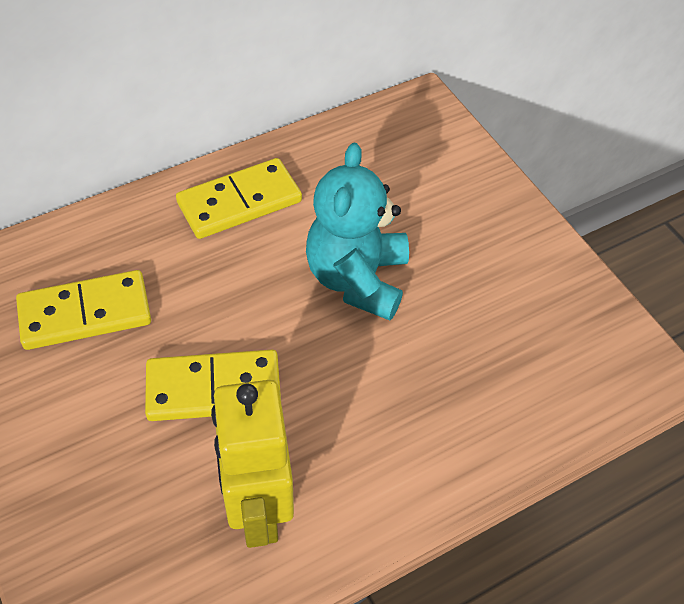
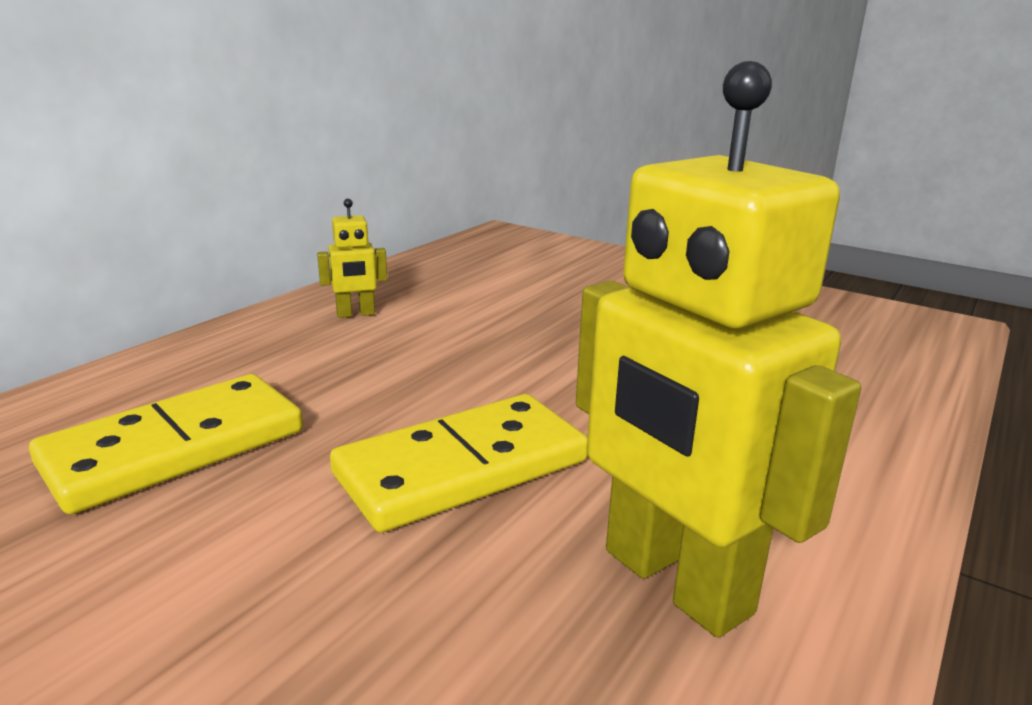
camera: 25 degrees left, 30 degrees down
(239, 202) = (356, 314): yellow domino -> yellow robot
(357, 279) = (561, 335): turquoise teddy bear -> none

